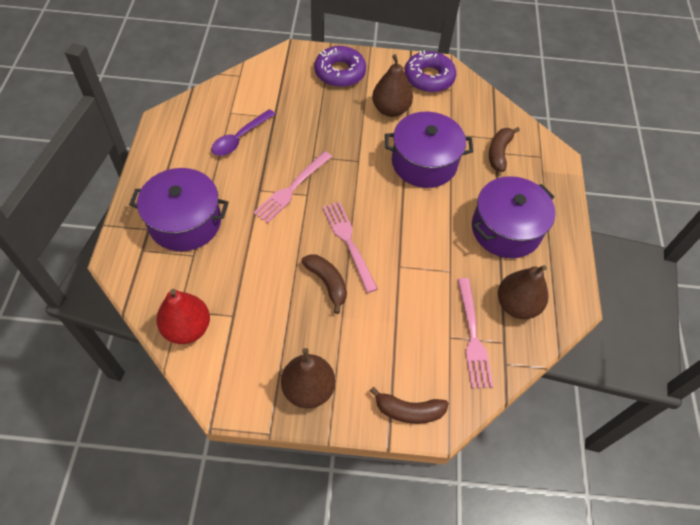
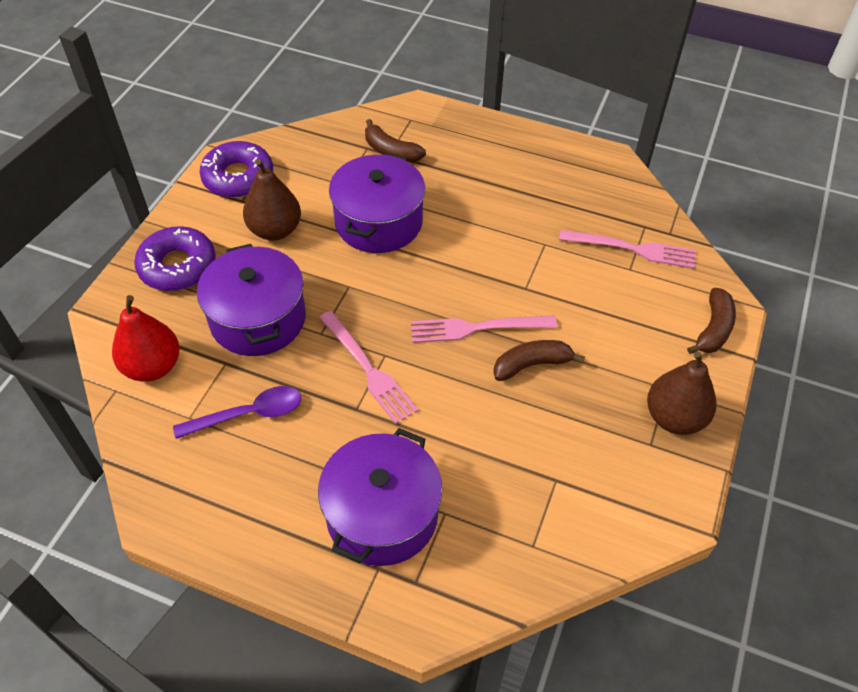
camera: 70 degrees left, 5 degrees down
(187, 328) = (564, 539): red pear -> red pear (153, 366)
(240, 138) = (248, 414): purple spoon -> purple spoon turned 75 degrees counterclockwise
(506, 229) = (502, 180): purple pot -> purple pot (258, 319)
(516, 305) = (601, 202): brown pear -> none

